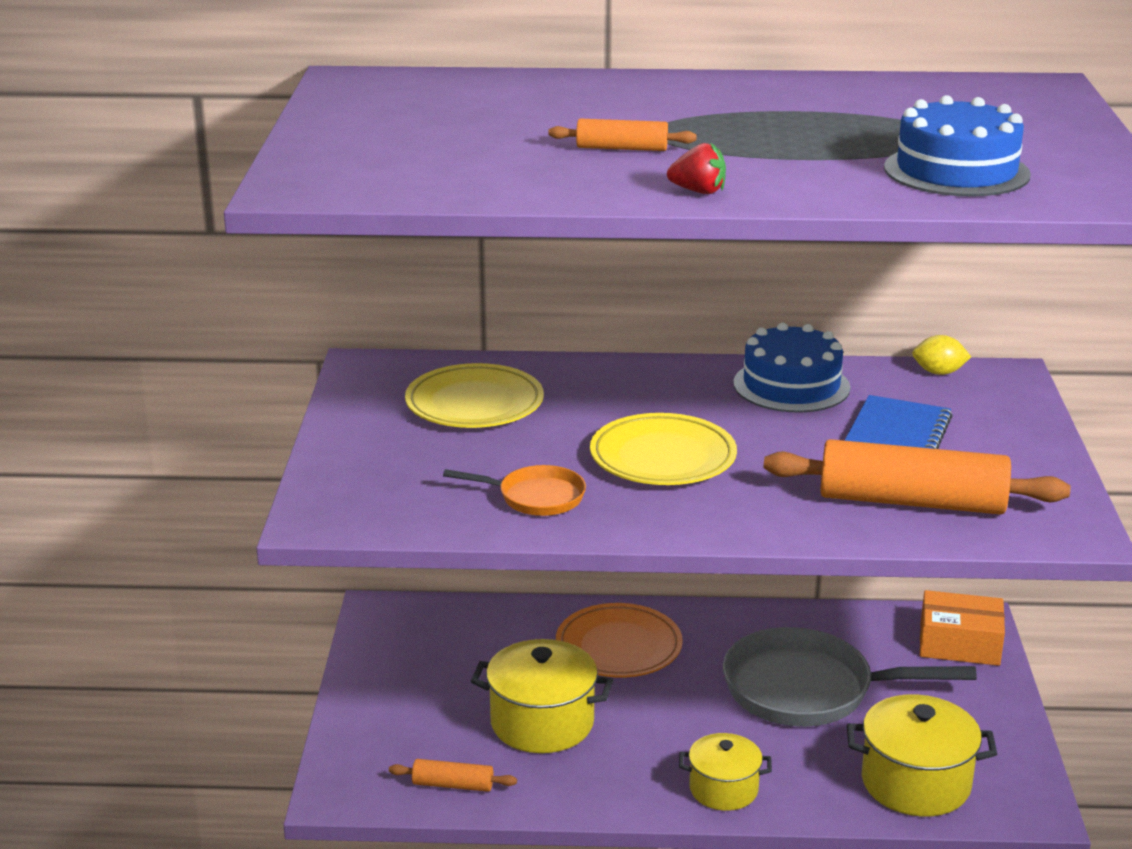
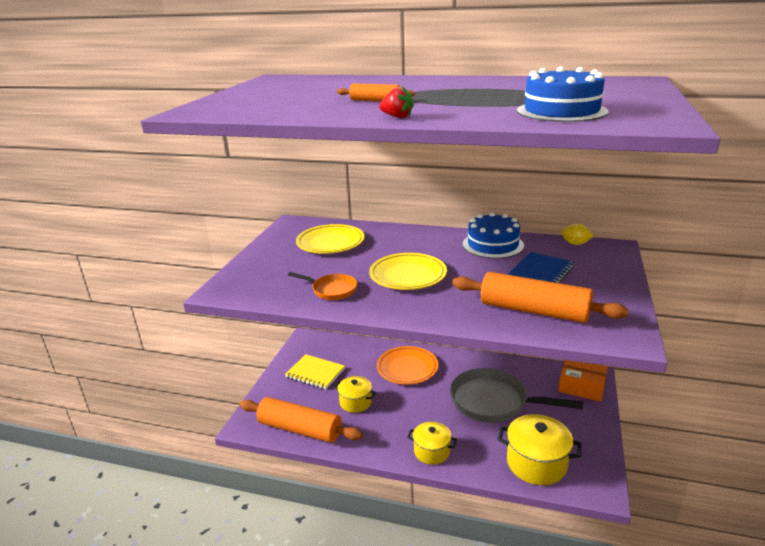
camera: 15 degrees right, 0 degrees up
(433, 678) = (315, 373): none -> yellow notebook
(453, 785) = (300, 429): orange rolling pin -> orange rolling pin, size x2.13
(542, 723) = (355, 402): yellow pot -> yellow pot, size x0.63

